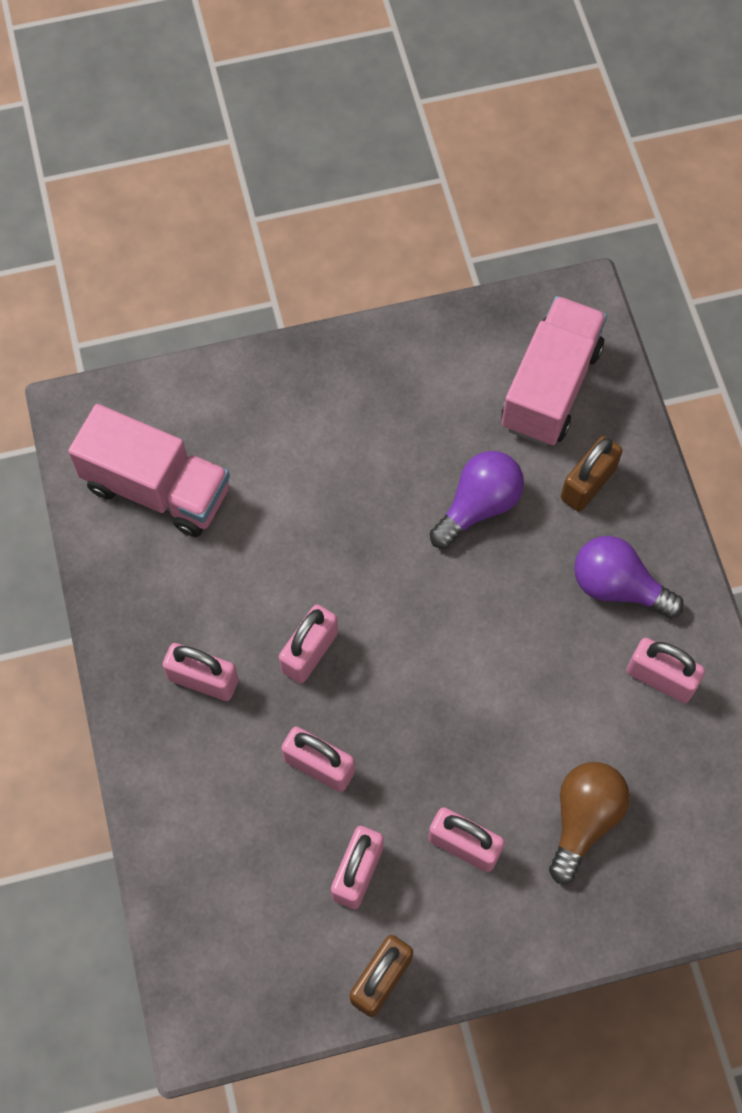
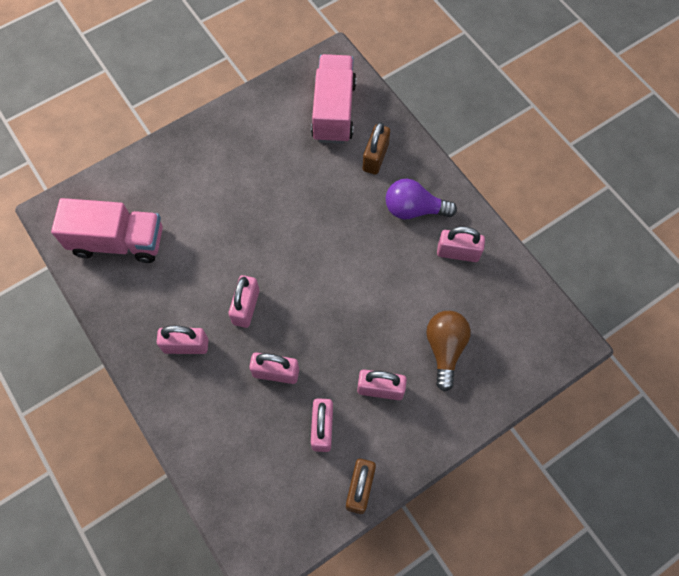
camera: 20 degrees left, 0 degrees up
(478, 506) = (316, 190): purple light bulb -> none

